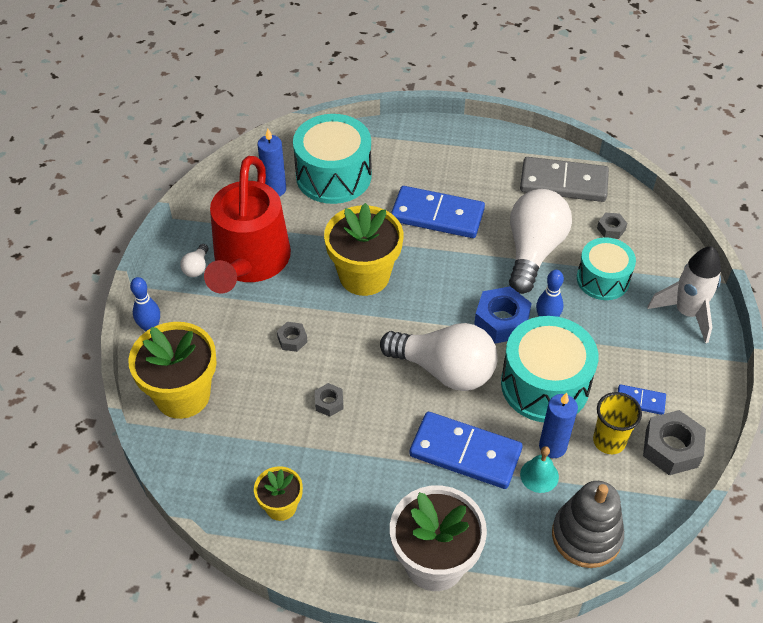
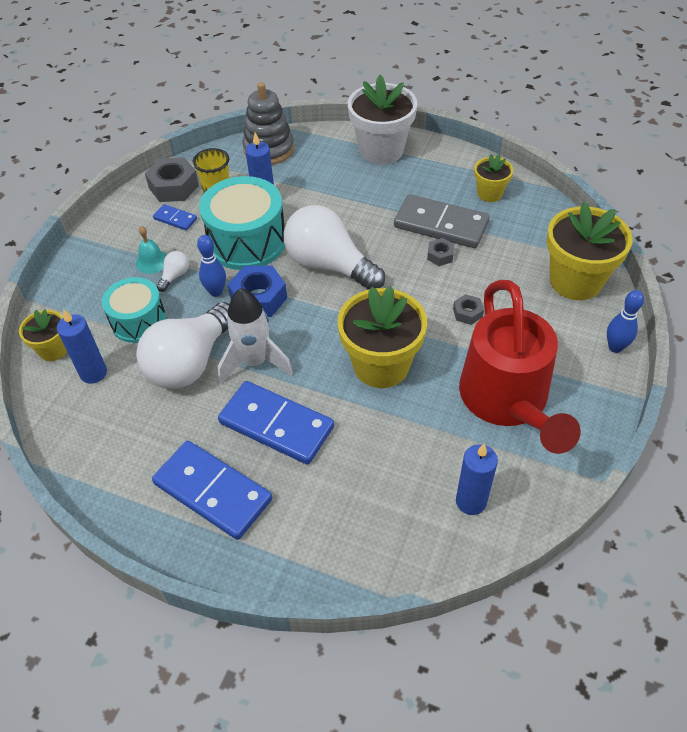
camera: 165 degrees left, 0 degrees up
(197, 267) = (570, 407): white light bulb -> white light bulb (175, 276)
(249, 263) = (508, 402): red watering can -> red watering can turned 150 degrees clockwise
(333, 176) = (389, 509): turquoise drum -> none
(465, 453) = (335, 206): blue domino -> blue domino (213, 491)
(539, 475) = (284, 185): turquoise bell -> turquoise bell (152, 261)
(563, 183) = (107, 442): grey domino -> grey domino (441, 224)
(611, 229) = (93, 373): grey nut -> blue candle
(660, 242) = (53, 349): none -> yellow flower pot
(686, 313) = (84, 278): white rocket -> white rocket (255, 362)

